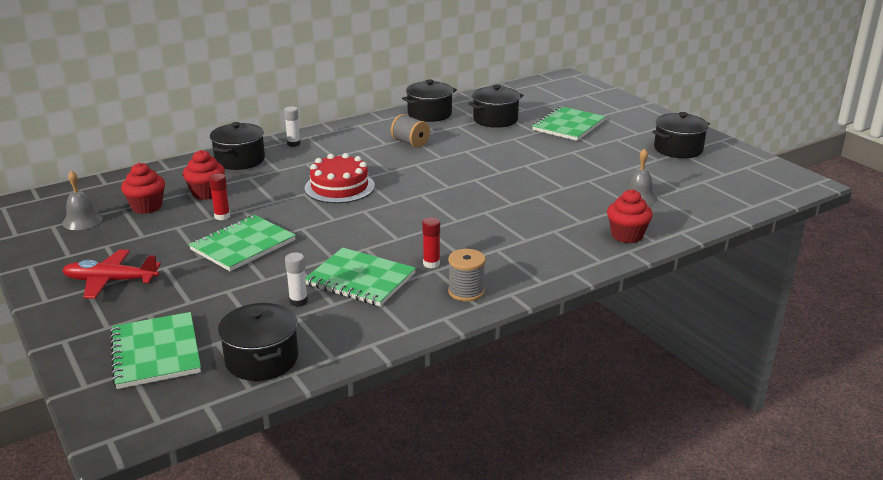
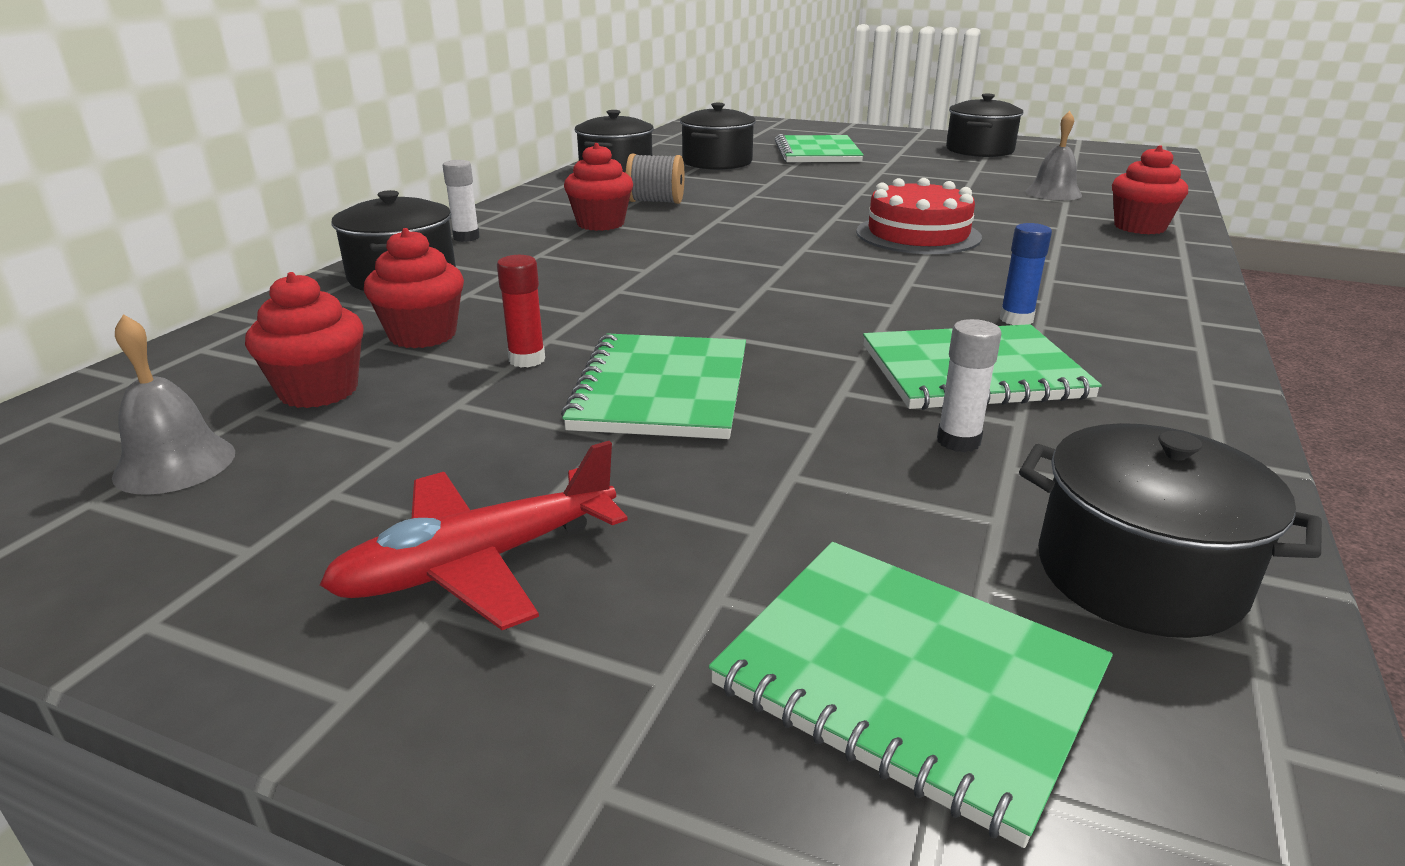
camera: 35 degrees left, 0 degrees up
(339, 187) = (660, 269): red cake -> red cake (918, 234)
(361, 151) = (600, 223): none -> red cupcake
(431, 264) = (1016, 319): red glue stick -> blue glue stick
(466, 292) = (1144, 337): grey spool -> none

